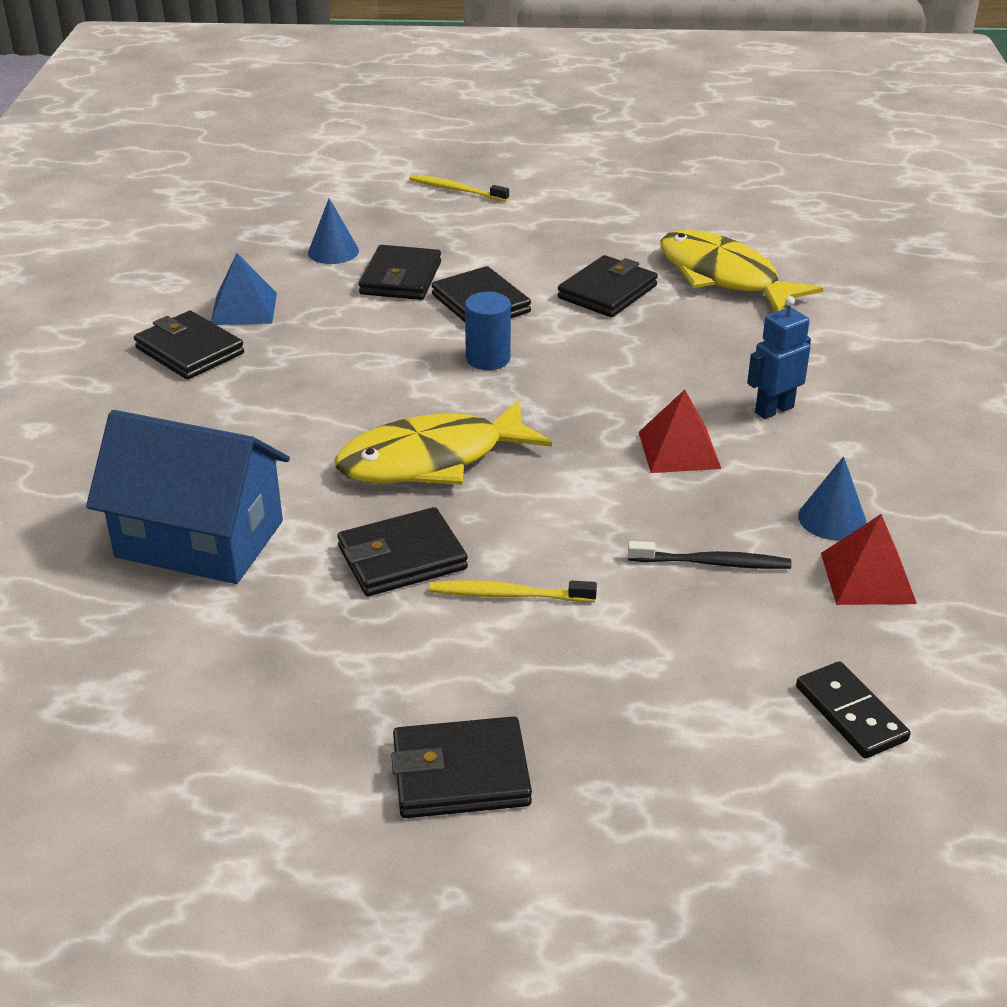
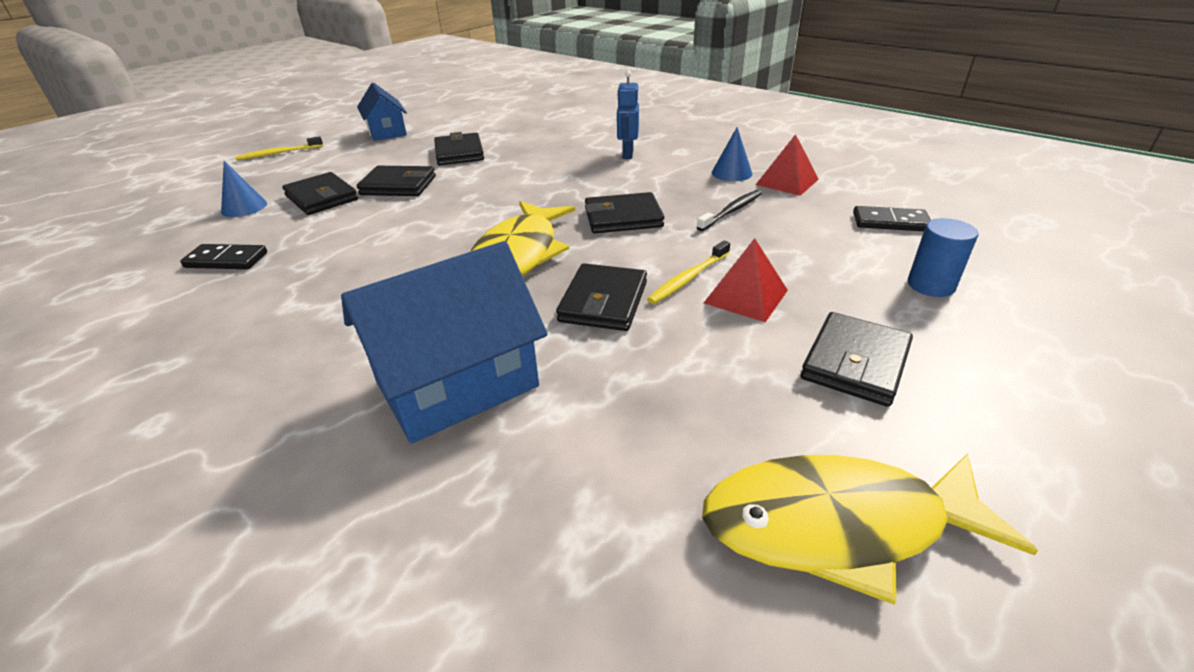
camera: 50 degrees left, 0 degrees up
(190, 351) = (223, 301): black wallet -> black wallet (623, 218)
(244, 308) = (226, 260): blue pyramid -> black domino
(488, 359) = (453, 202): blue cylinder -> blue cylinder (931, 285)
(595, 213) = (387, 132): none -> blue house
(679, 450) = (624, 185): red pyramid -> red pyramid (746, 296)
(723, 277) = (503, 127): yellow fish -> yellow fish (837, 525)

